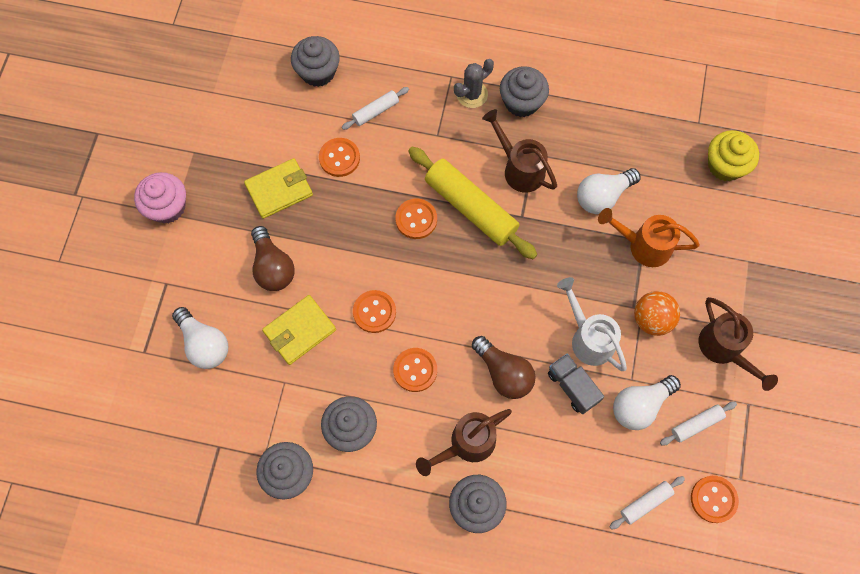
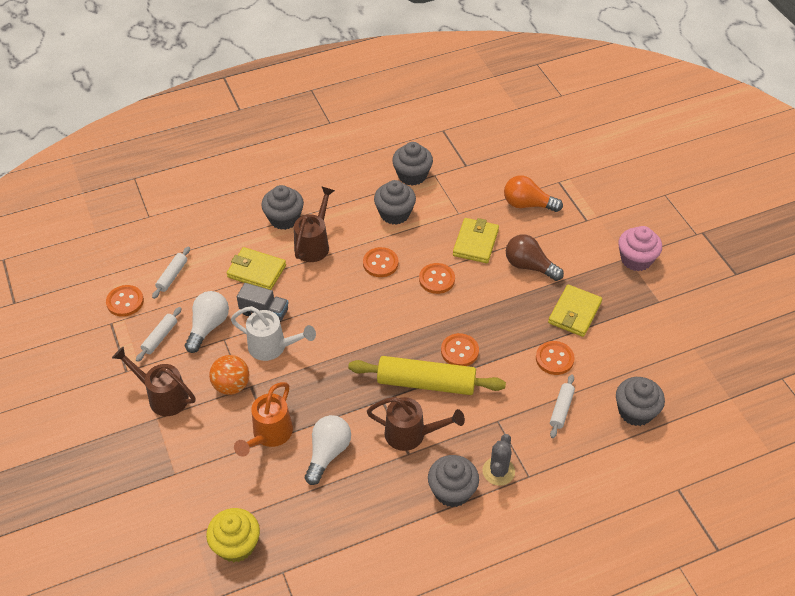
camera: 145 degrees right, 20 degrees down
(204, 344) = (527, 204): white light bulb -> orange light bulb
(504, 373) = (318, 294): brown light bulb -> none
(550, 447) = (256, 271): none -> yellow wallet
(644, 246) = (269, 435): orange watering can -> orange watering can turned 135 degrees clockwise

